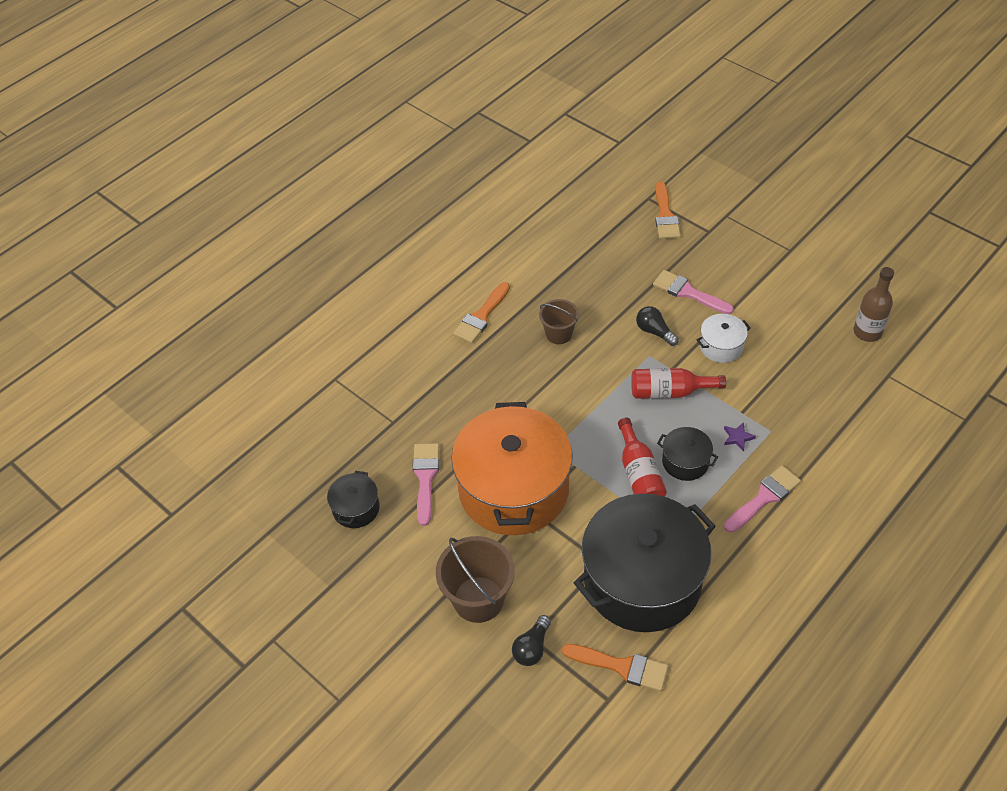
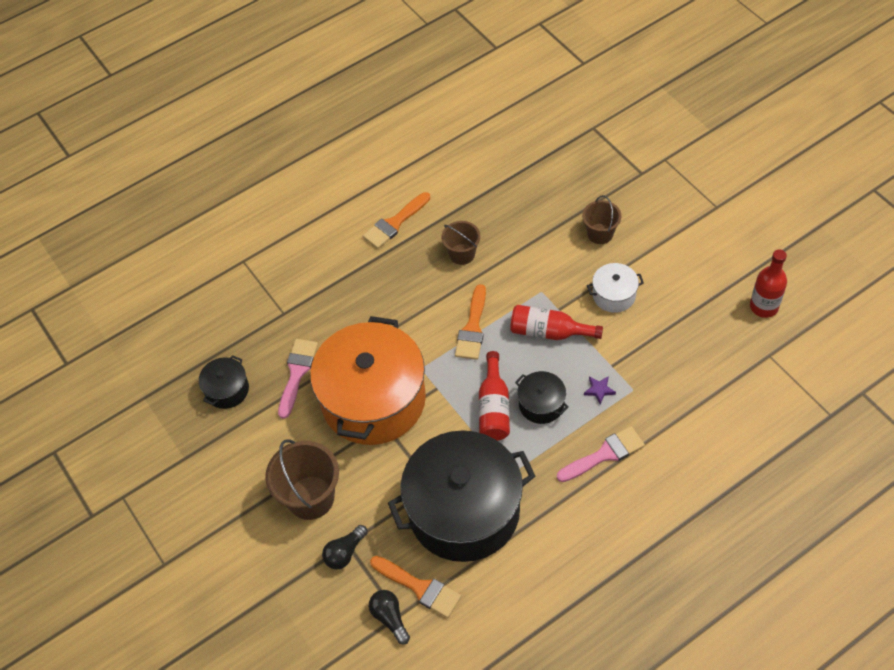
camera: 15 degrees right, 5 degrees up
(654, 332) = (554, 268): black light bulb -> black light bulb (390, 618)
(665, 215) = (604, 149): orange brush -> orange brush (472, 328)
(688, 292) = (600, 234): pink brush -> brown bucket
(867, 332) = (764, 307): brown bottle -> red bottle

